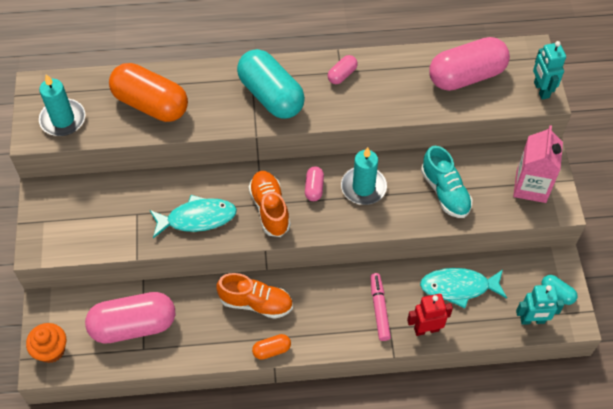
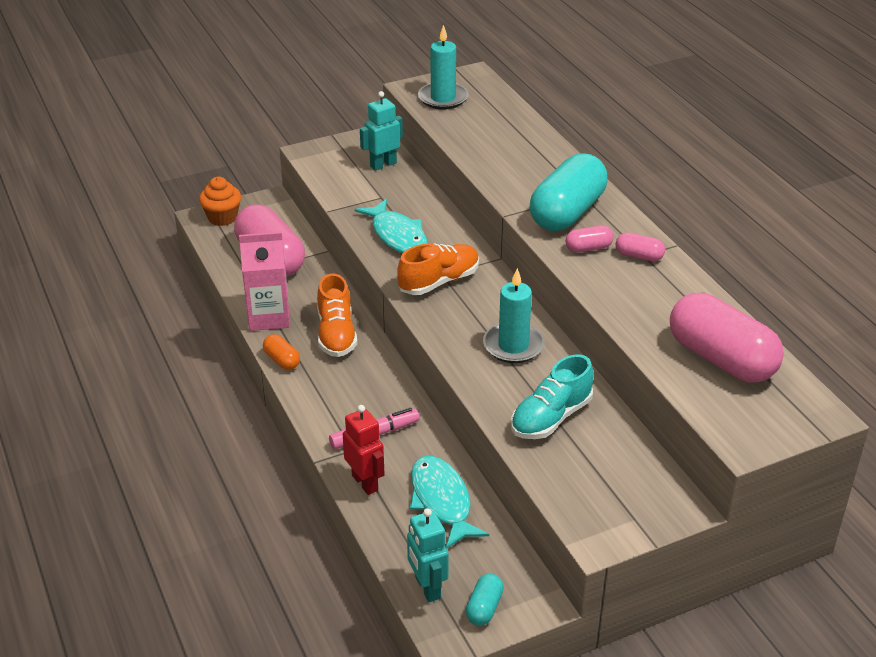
camera: 70 degrees right, 20 degrees down
(151, 104) = (498, 141): orange capsule -> none
(314, 188) = (487, 307): pink capsule -> pink capsule (588, 248)
(531, 186) = (614, 501): pink carton -> pink carton (269, 317)
(541, 90) = (754, 436): turquoise robot -> turquoise robot (383, 164)

